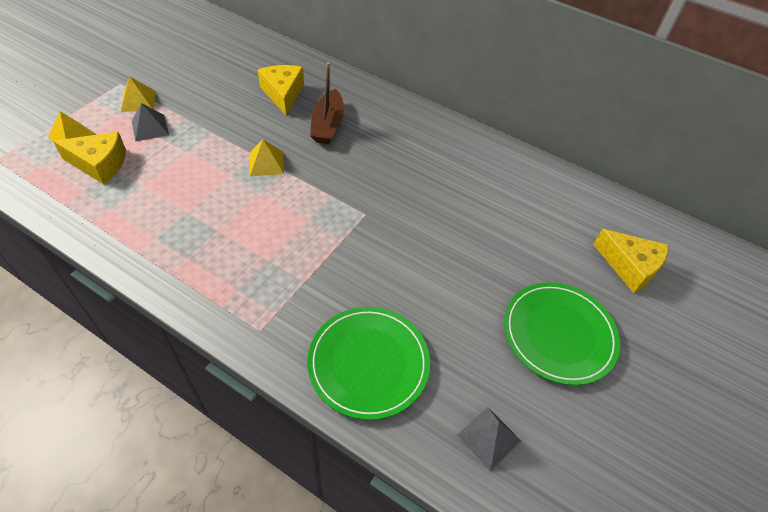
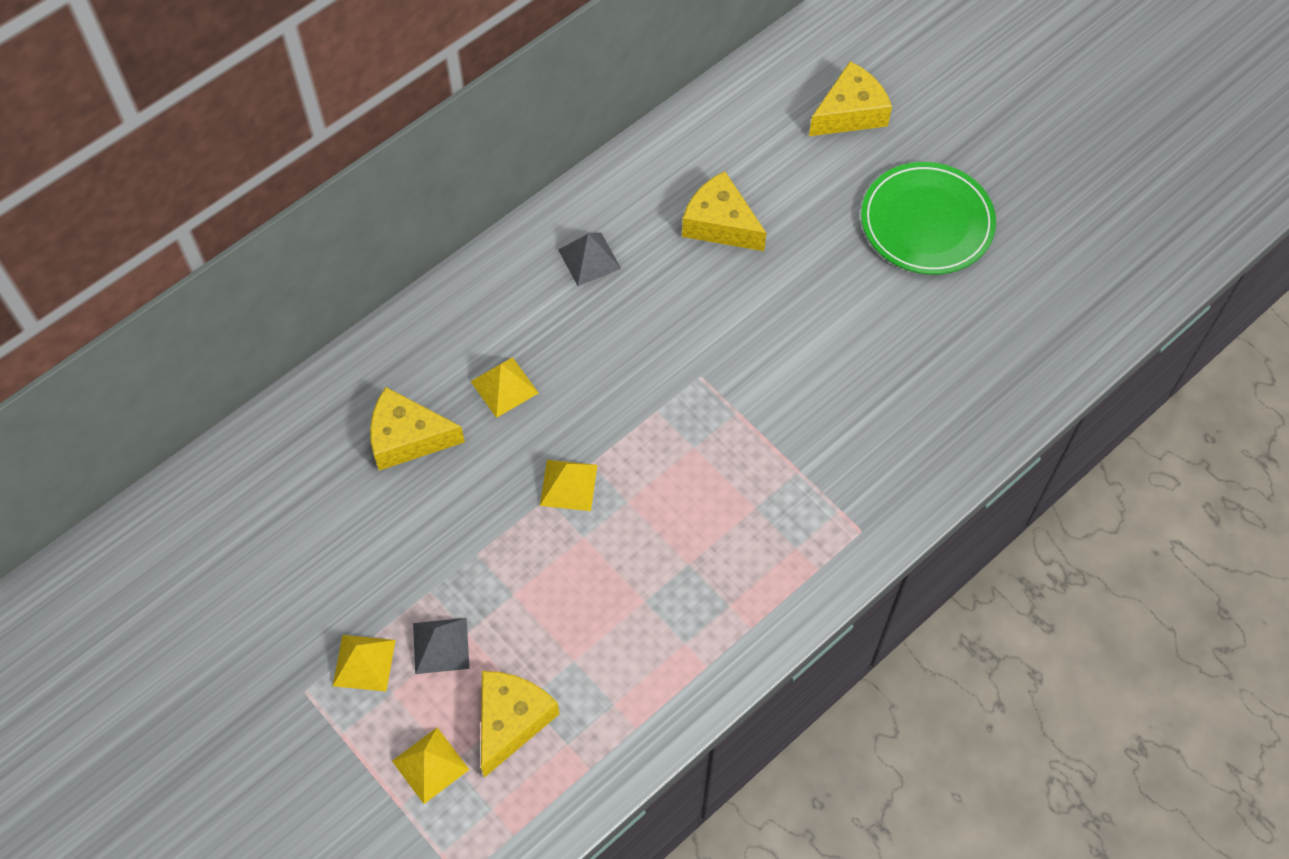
camera: 70 degrees left, 10 degrees up
(327, 125) = (504, 387): brown boat -> yellow pyramid
(368, 363) = (927, 423): green plate -> none
(488, 437) = (1033, 331): grey pyramid -> grey pyramid (589, 259)
(491, 206) = (720, 224): none -> yellow cheese

